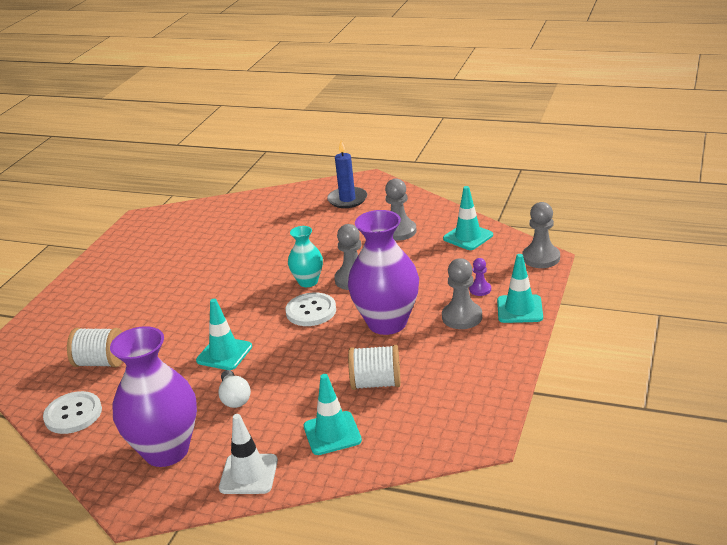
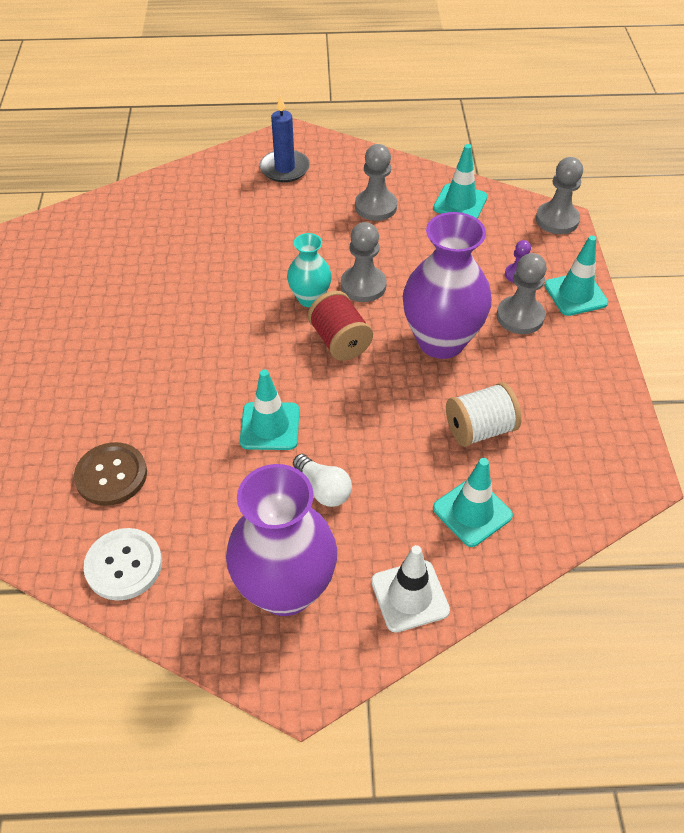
camera: 25 degrees left, 20 degrees up
(101, 362) = (111, 475): white spool -> brown button
(311, 311) = (340, 341): white button -> red spool

